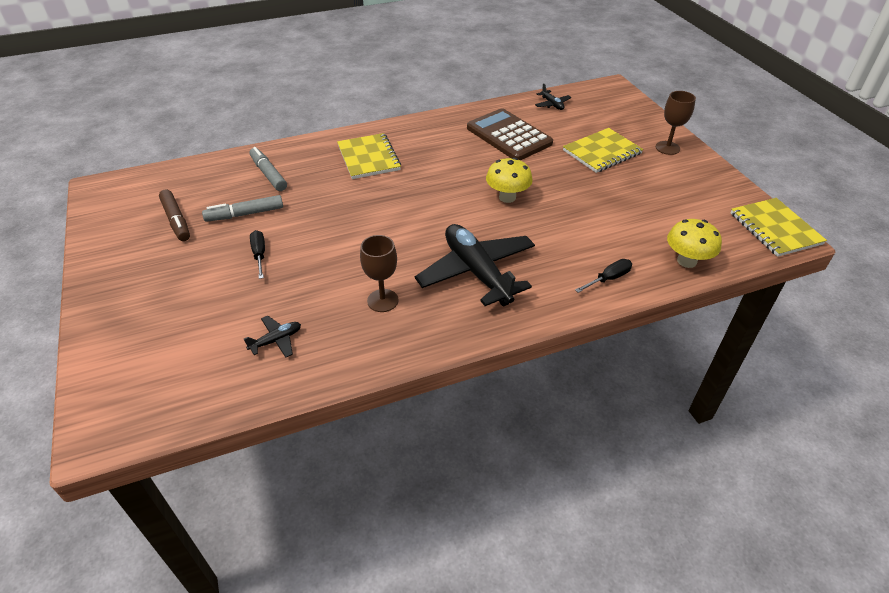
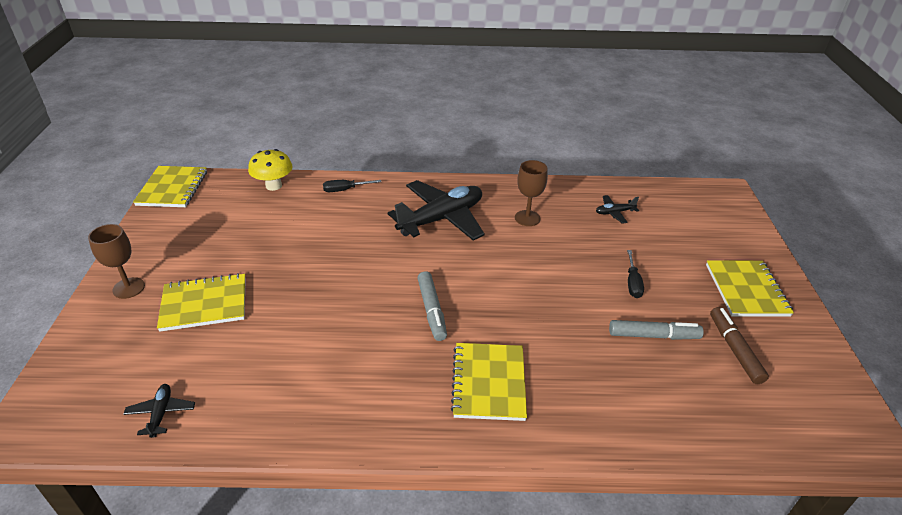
camera: 160 degrees left, 5 degrees down
(141, 277) = (746, 290): none -> yellow notebook
(268, 174) = (629, 393): grey marker -> grey marker (432, 310)
(477, 272) = (441, 219): black plane -> black plane turned 120 degrees counterclockwise
(507, 197) = (362, 277): yellow mushroom -> none
(509, 136) = (283, 366): brown calculator -> none

